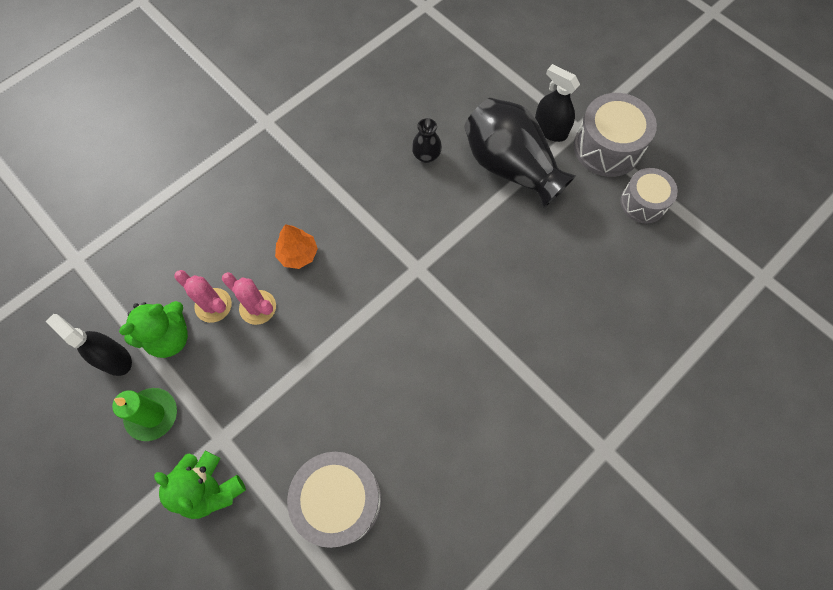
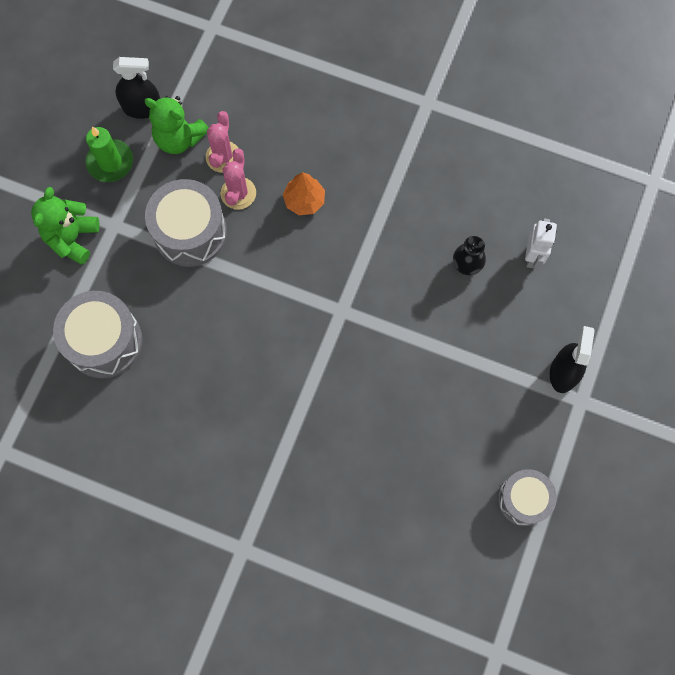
camera: 65 degrees right, 5 degrees up
(114, 359) = (142, 108): black spray bottle -> black spray bottle turned 75 degrees clockwise
(443, 108) = (533, 256): none -> white robot
(510, 167) = (497, 350): black vase -> none
(607, 147) = (572, 439): grey drum -> grey drum (190, 232)

